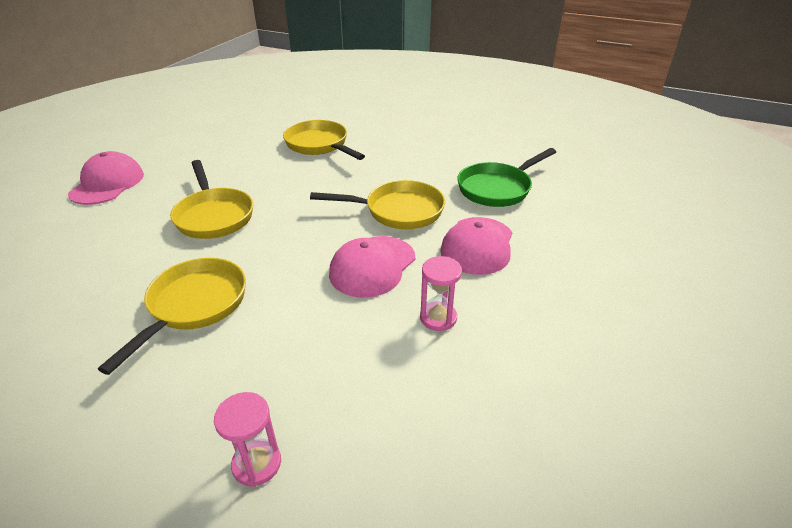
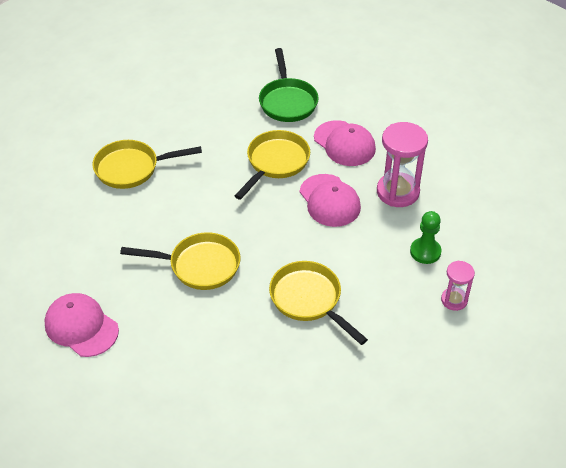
camera: 60 degrees left, 10 degrees up
(342, 388) = (425, 252): none -> green pawn
(438, 318) = (398, 192): pink hourglass -> pink hourglass, size x1.78

